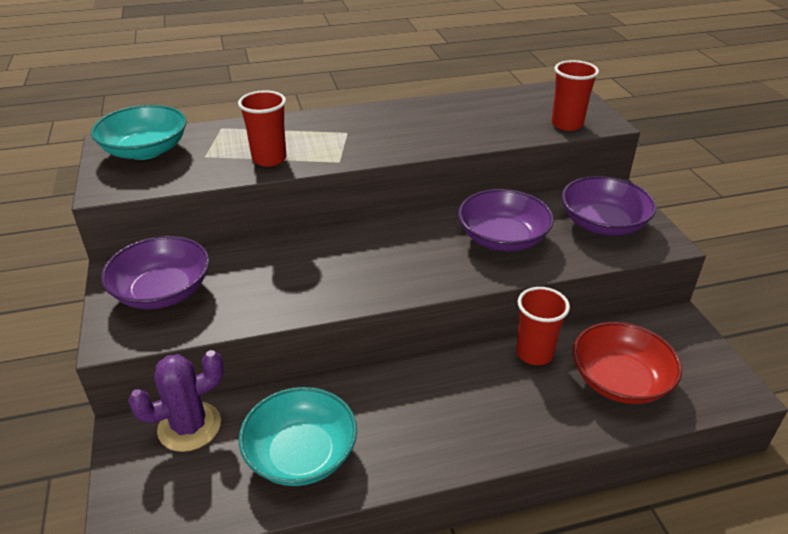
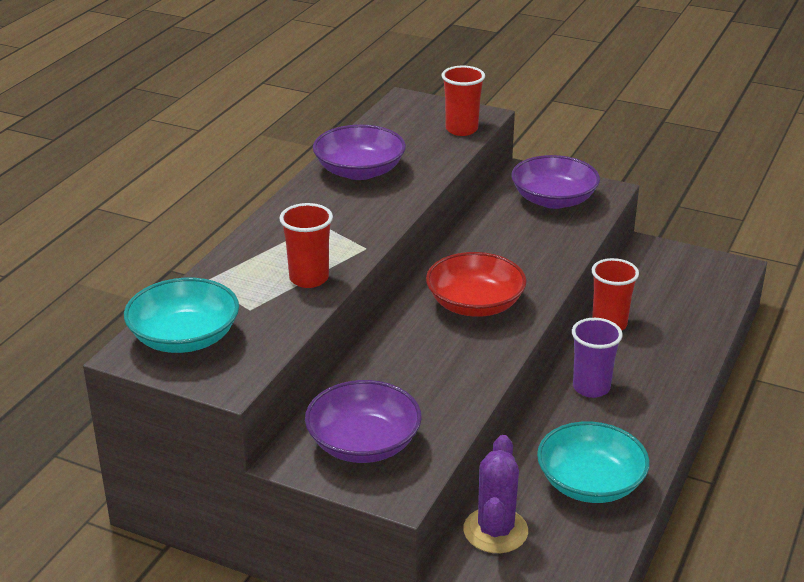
camera: 50 degrees left, 5 degrees down
(433, 387) = (591, 387): none -> purple cup
(502, 238) = (514, 248): purple bowl -> purple bowl (359, 171)
(619, 380) = (675, 305): red bowl -> red bowl (475, 304)

